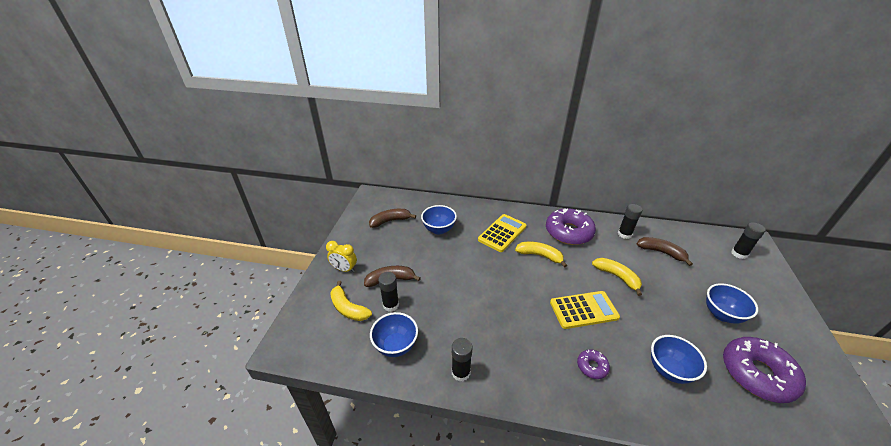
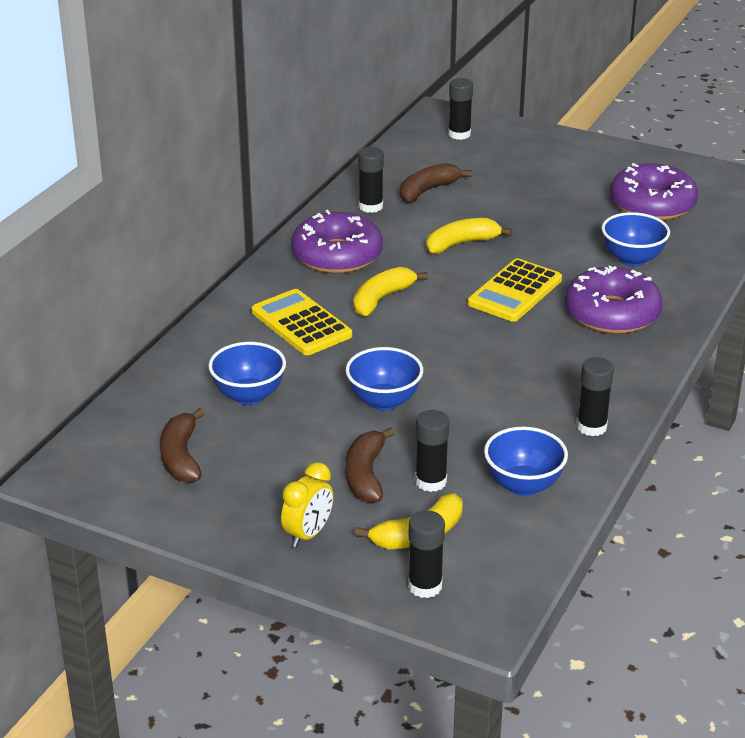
camera: 75 degrees left, 5 degrees down
(310, 318) = (425, 586): none -> black glue stick
(583, 310) = (515, 291): yellow calculator -> yellow calculator turned 150 degrees counterclockwise
(592, 366) = (612, 313): purple donut -> purple donut, size x2.15
(721, 314) = (560, 191): blue bowl -> blue bowl (384, 401)

